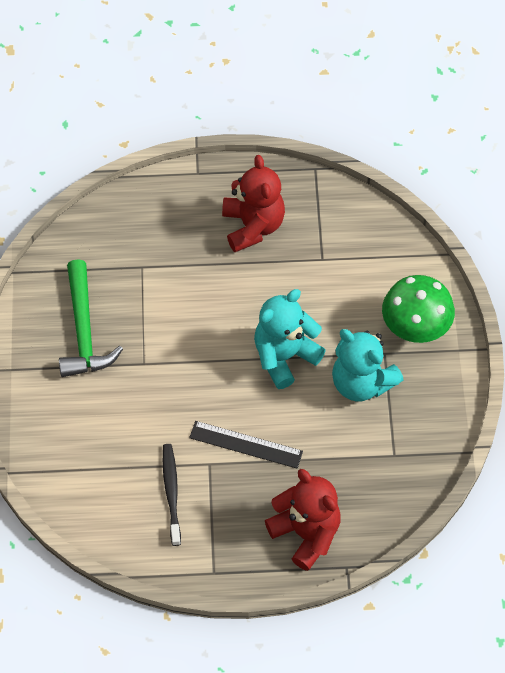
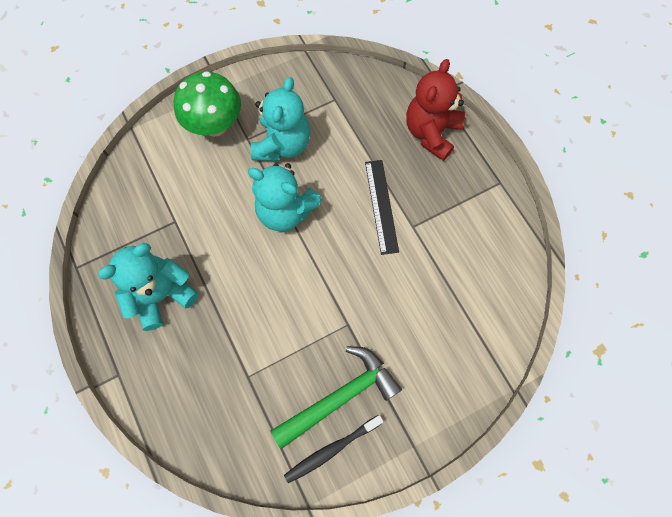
camera: 115 degrees left, 10 degrees up
(171, 493) = (454, 243): black toothbrush -> black toothbrush (332, 449)
(253, 226) = (161, 295): red teddy bear -> turquoise teddy bear

